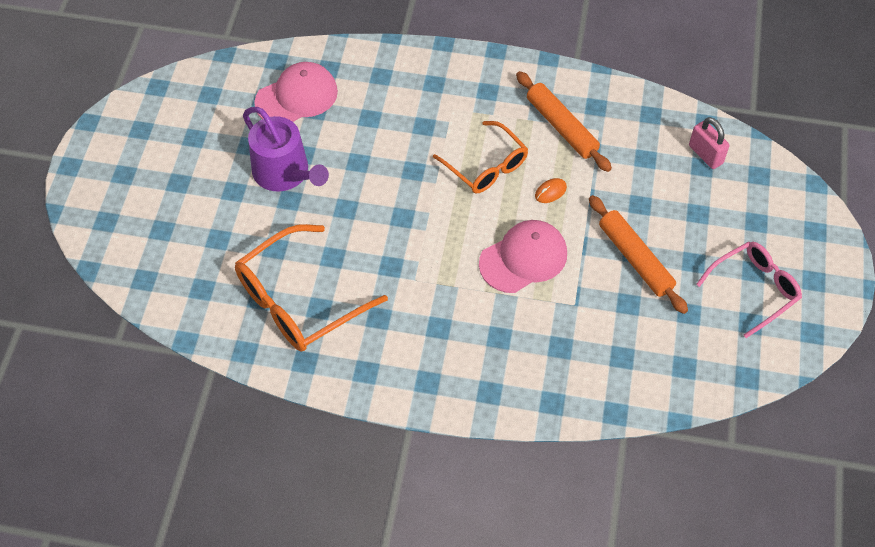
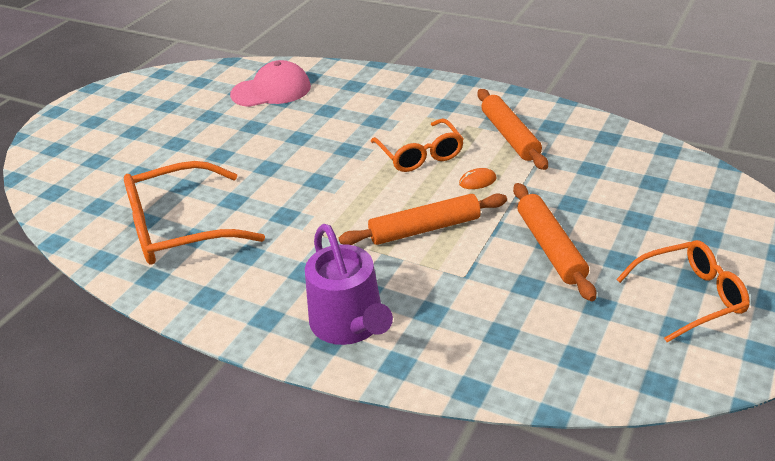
camera: 20 degrees right, 20 degrees down
(285, 173) = (228, 137): purple watering can -> purple watering can (350, 324)
(523, 258) = (425, 229): pink cap -> orange rolling pin
(705, 154) = (660, 174): pink padlock -> none
(754, 289) = (690, 297): pink glasses -> orange glasses

